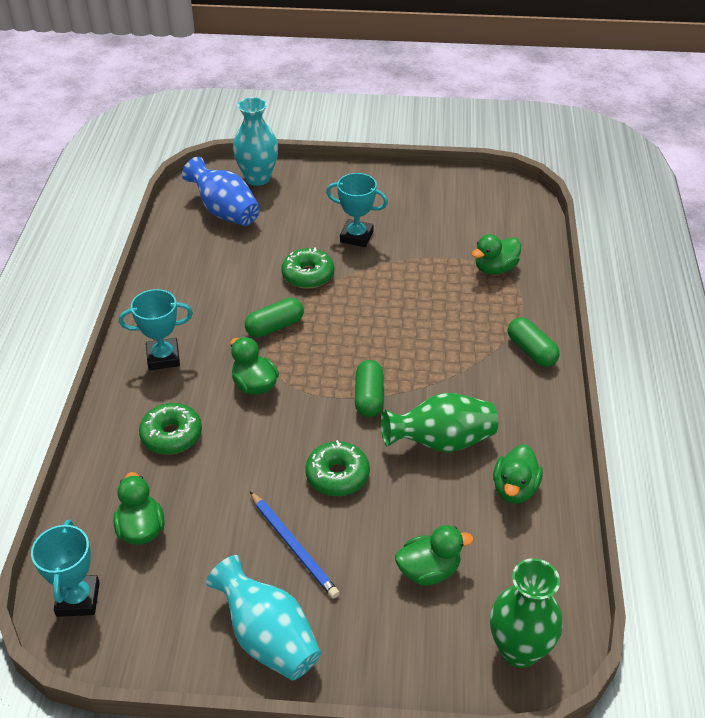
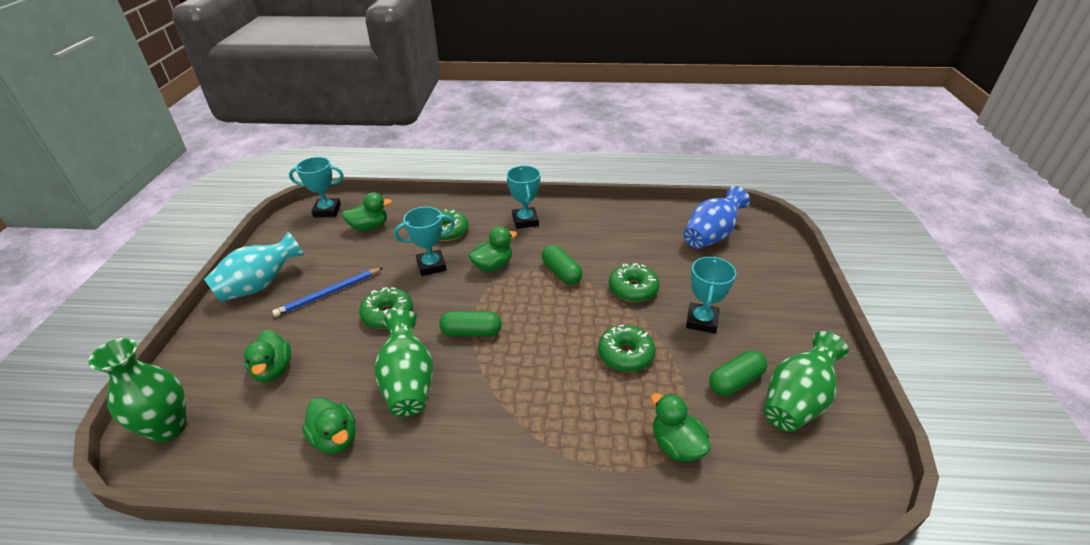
camera: 90 degrees right, 5 degrees down
(247, 444) = (431, 266): none -> turquoise trophy
(258, 178) = (772, 251): turquoise vase -> none
(399, 287) = (625, 354): none -> green donut
(447, 202) = (796, 401): none -> green vase
(514, 489) = (335, 438): green duck -> green duck turned 150 degrees counterclockwise
(531, 351) = (529, 472): green capsule -> green capsule (735, 381)

